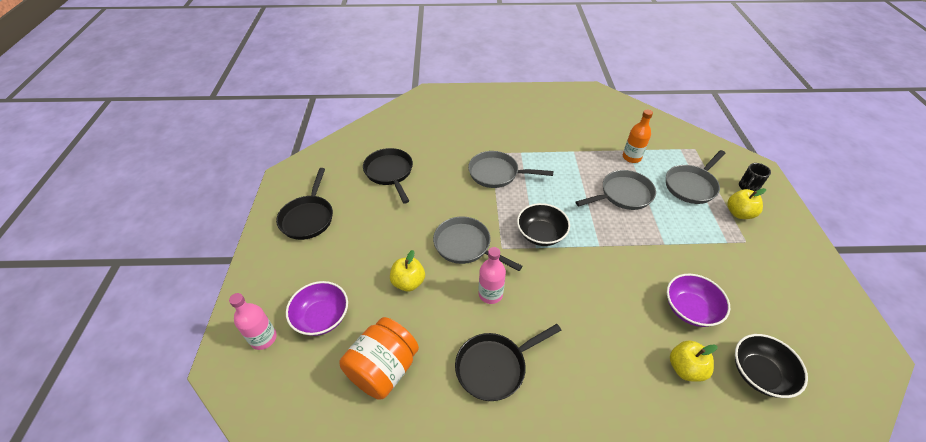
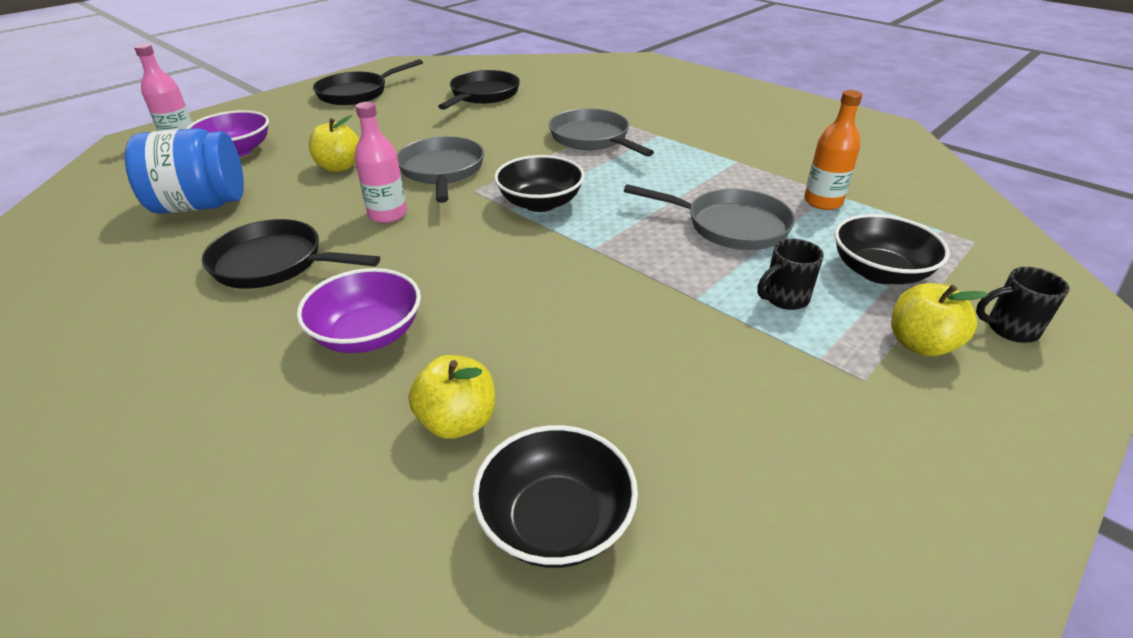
camera: 45 degrees right, 10 degrees down
(383, 369) = (201, 205): orange jar -> blue jar
(686, 222) = (784, 298): none -> black mug
(690, 309) = (594, 377): purple bowl -> purple bowl (368, 334)
(691, 186) = (879, 272): grey pan -> black bowl

